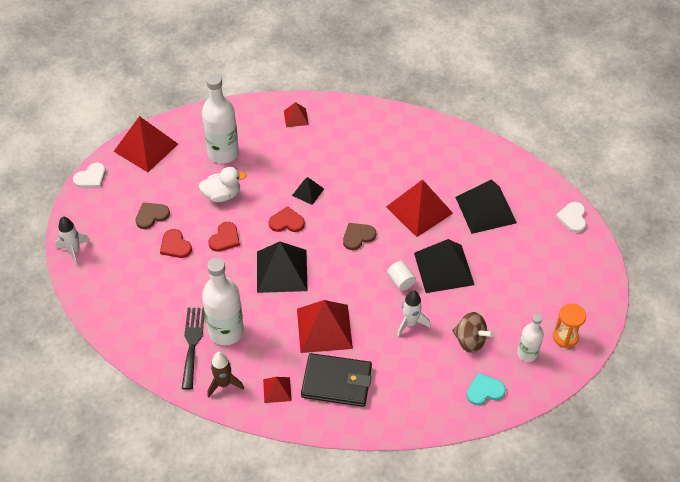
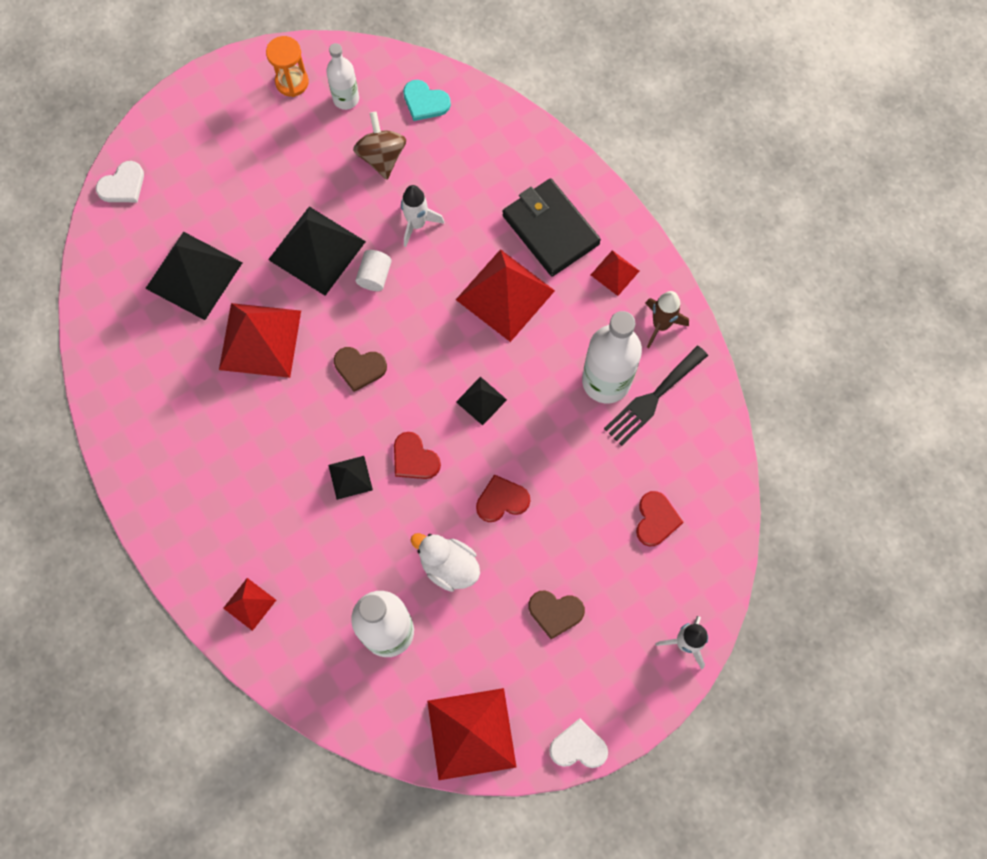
camera: 135 degrees left, 20 degrees up
(175, 245) = (564, 542): red heart -> red heart (656, 519)
(281, 271) = (481, 401): black pyramid -> black pyramid, size x0.50

